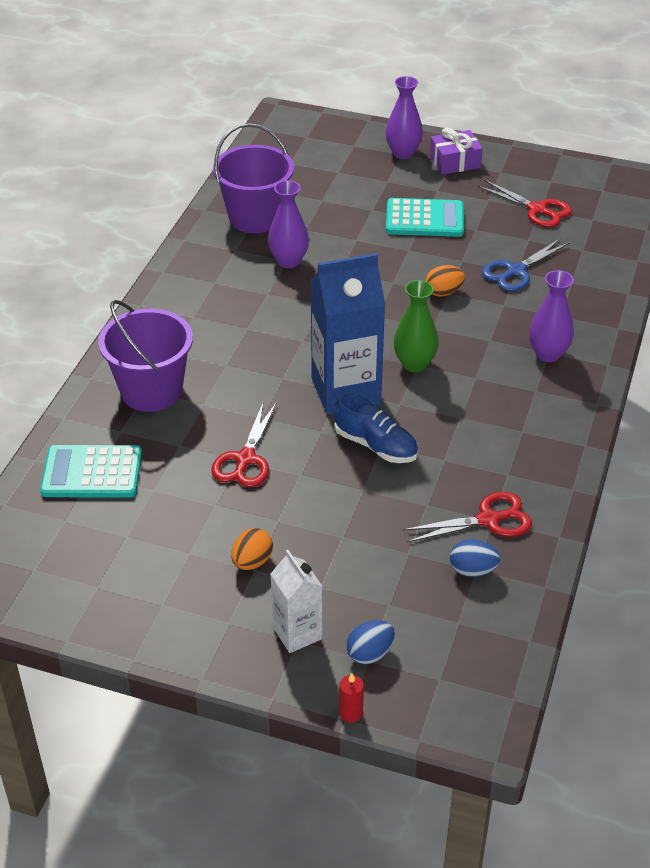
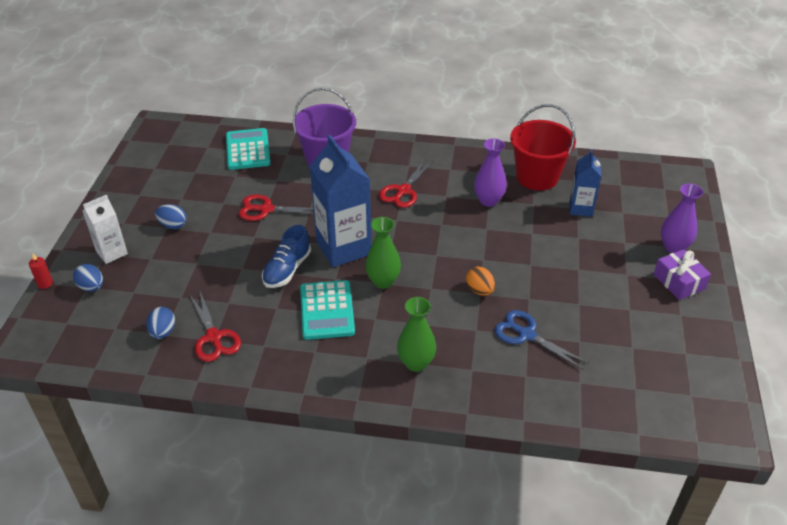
camera: 80 degrees right, 0 degrees up
(252, 562) = (173, 225): orange egg -> blue egg
(255, 217) = (537, 177): purple bucket -> red bucket
(323, 198) = (581, 208): none -> blue carton
(424, 219) = (579, 270): turquoise calculator -> turquoise calculator (327, 310)
(537, 210) = (630, 345): red scissors -> red scissors (403, 191)
(548, 354) = (416, 363): purple vase -> green vase

